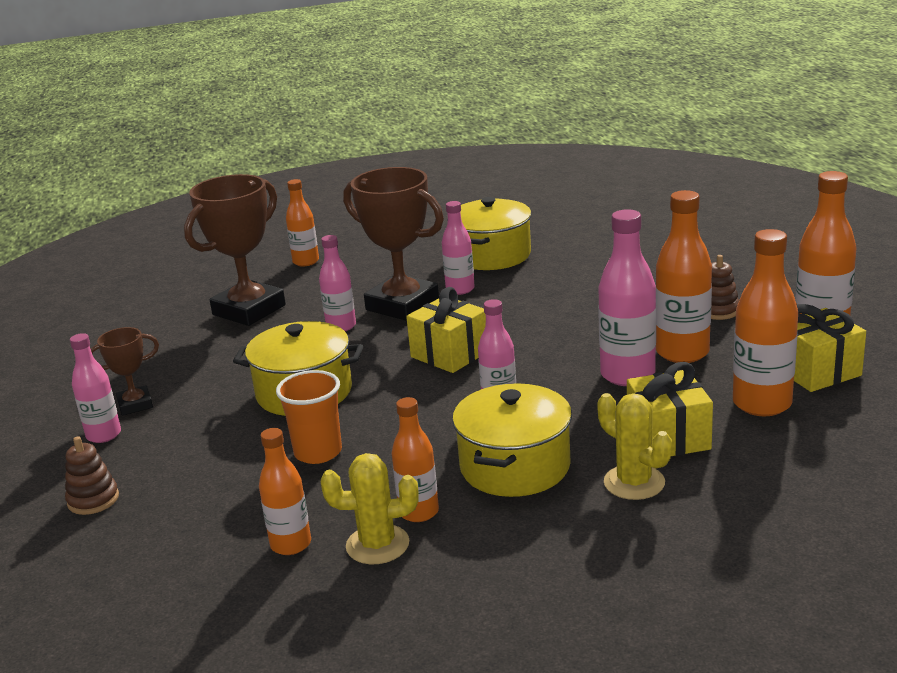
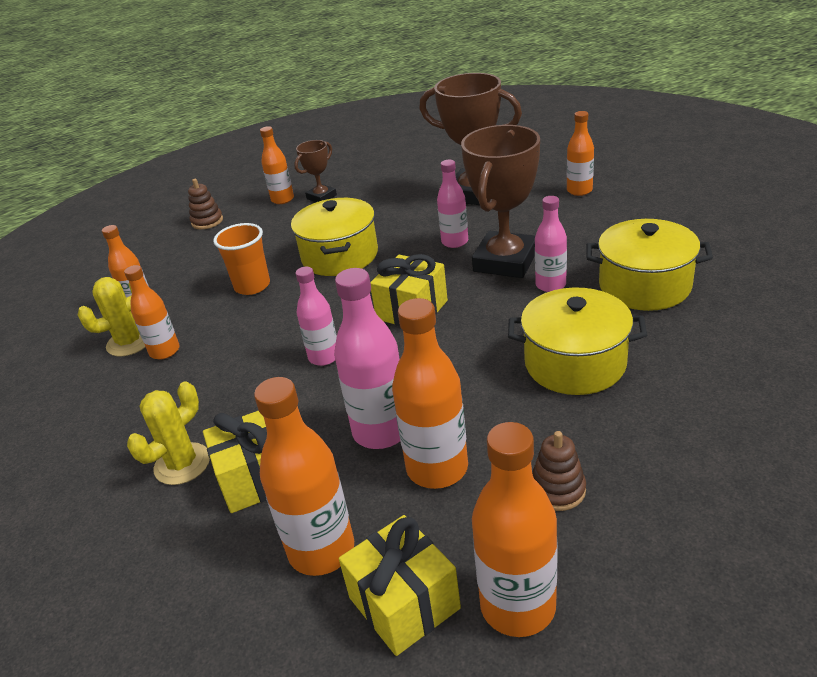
camera: 80 degrees right, 10 degrees up
(104, 435) = (282, 199): pink bottle -> orange bottle
(135, 404) = (321, 197): brown trophy -> brown trophy turned 75 degrees clockwise
(377, 545) = (129, 342): yellow cactus -> yellow cactus turned 75 degrees clockwise
(515, 466) = (219, 387): yellow pot -> yellow pot (575, 363)

